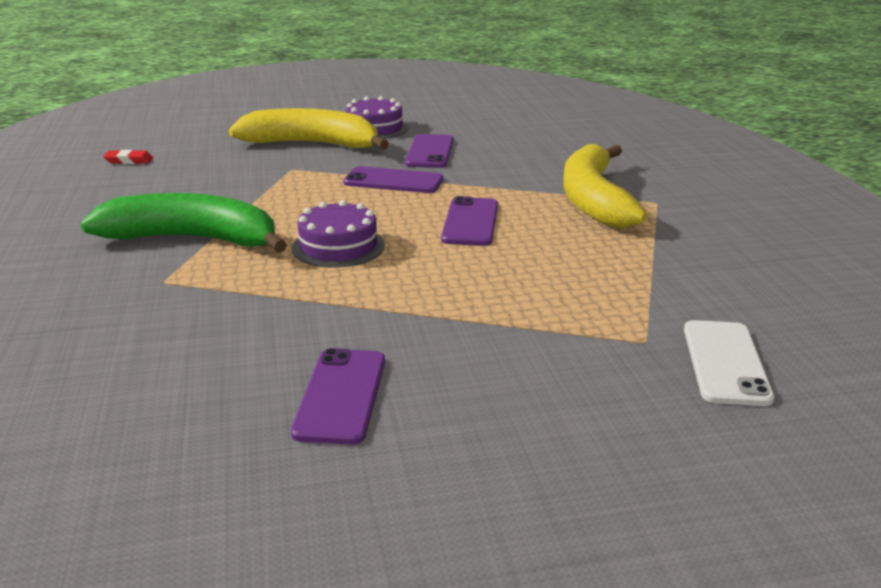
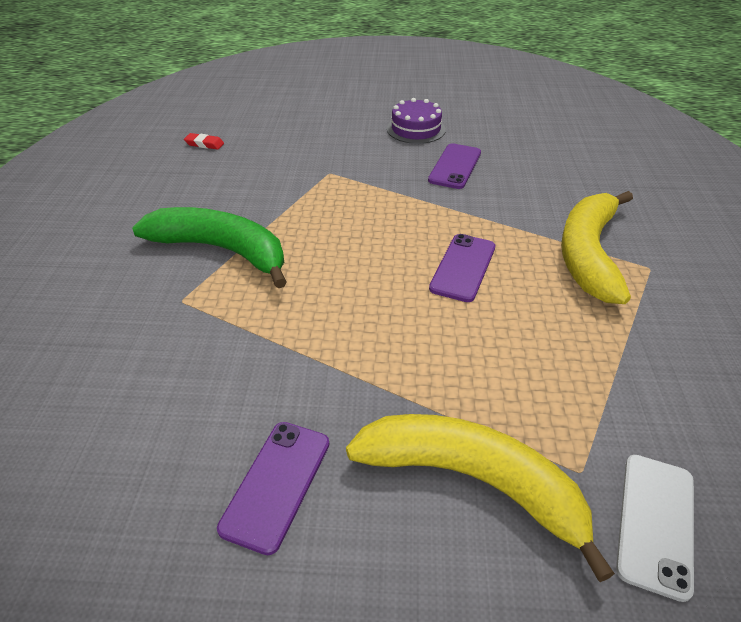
camera: 15 degrees right, 15 degrees up
(313, 144) = (357, 143): yellow banana -> yellow banana (474, 481)
(338, 246) = (337, 280): purple cake -> none
(393, 181) = (411, 201): purple phone -> none

